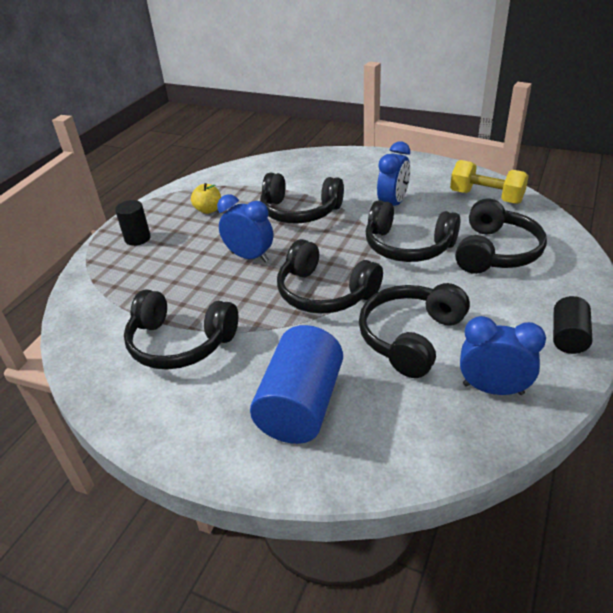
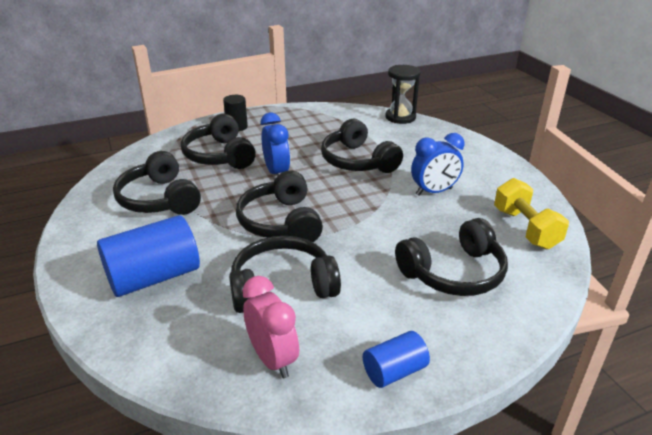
camera: 40 degrees right, 5 degrees down
(208, 210) = (303, 130): yellow apple -> none
(273, 160) = (400, 117): none -> black hourglass
(407, 246) = (390, 227): black headphones -> black headphones (219, 155)
(493, 389) = (272, 359): blue clock -> pink clock
(568, 337) = (394, 371): black cylinder -> blue cylinder

